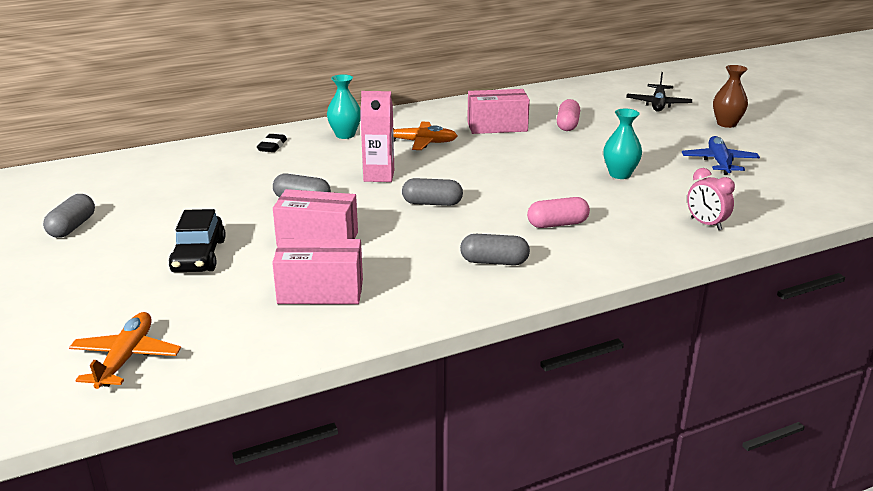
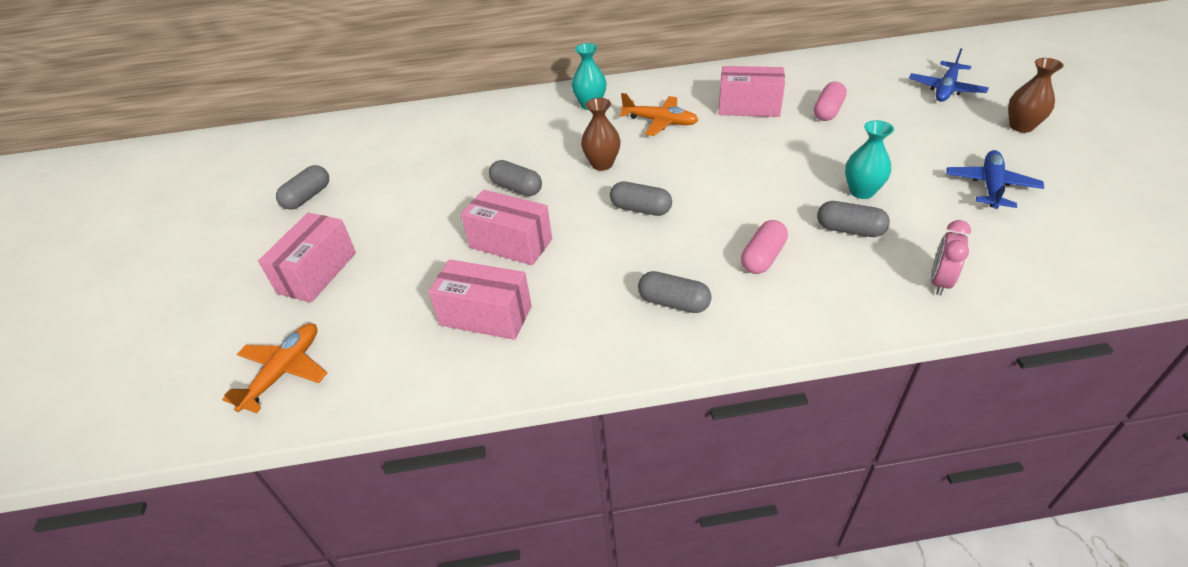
camera: 20 degrees right, 15 degrees up
(119, 282) = (317, 273): none -> pink box
(199, 256) = (396, 249): black car -> none
(272, 146) = (517, 113): black eraser -> none
(379, 176) = (602, 164): pink carton -> brown vase
(557, 224) = (763, 257): pink capsule -> pink capsule turned 60 degrees counterclockwise
(621, 199) = (849, 230): none -> grey capsule
(658, 104) = (945, 89): black plane -> blue plane
(706, 224) = (939, 282): pink clock -> pink clock turned 45 degrees clockwise

